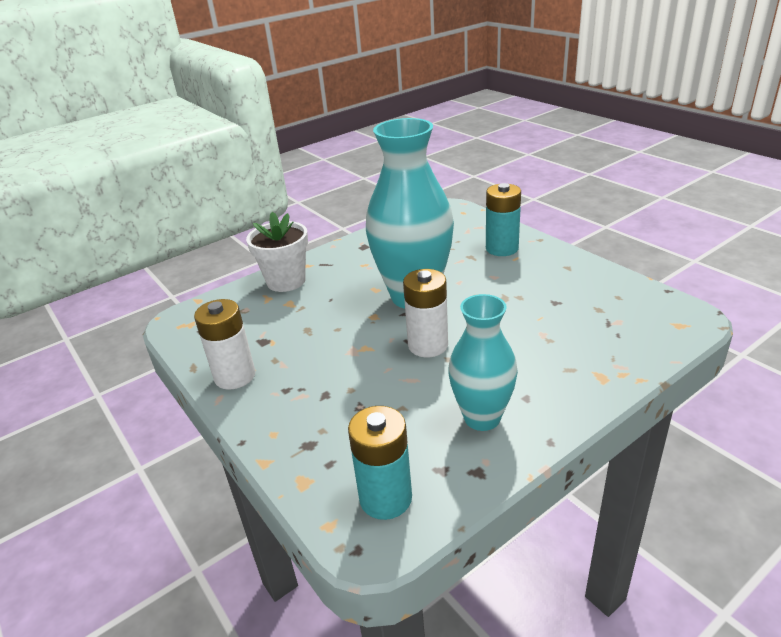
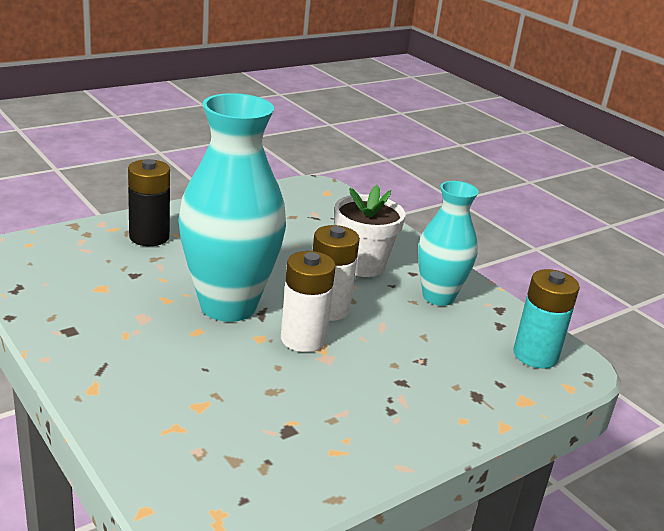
camera: 95 degrees left, 5 degrees down
(235, 376) = (361, 454): white battery -> white battery (303, 339)
(286, 281) = (134, 408): white flower pot -> white flower pot (362, 265)
(502, 248) = (149, 237): turquoise battery -> black battery

